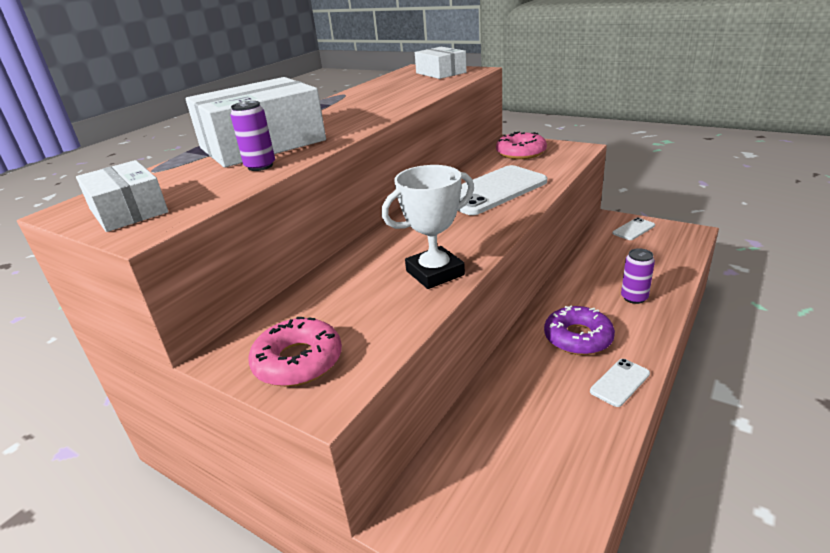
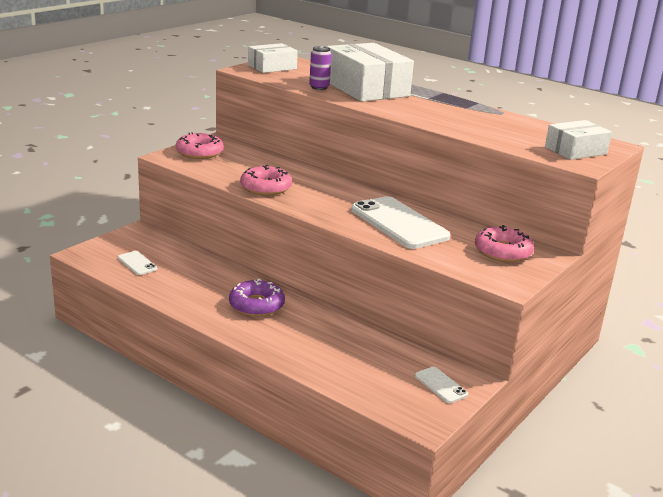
camera: 90 degrees right, 5 degrees down
(435, 273) = (266, 187): white trophy -> pink donut
(619, 382) = (198, 308): white phone -> white phone (137, 263)
(634, 297) = (300, 344): purple can -> none

